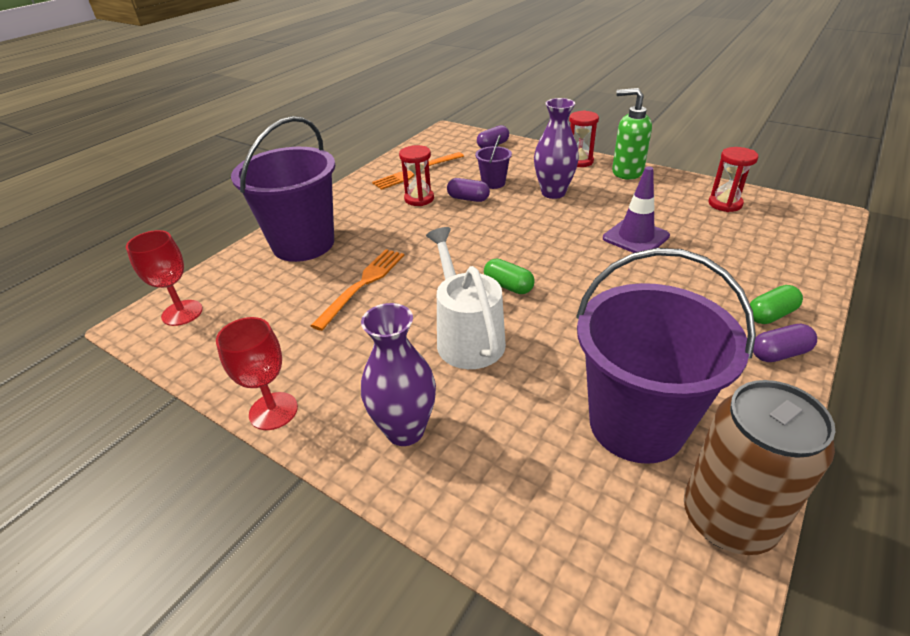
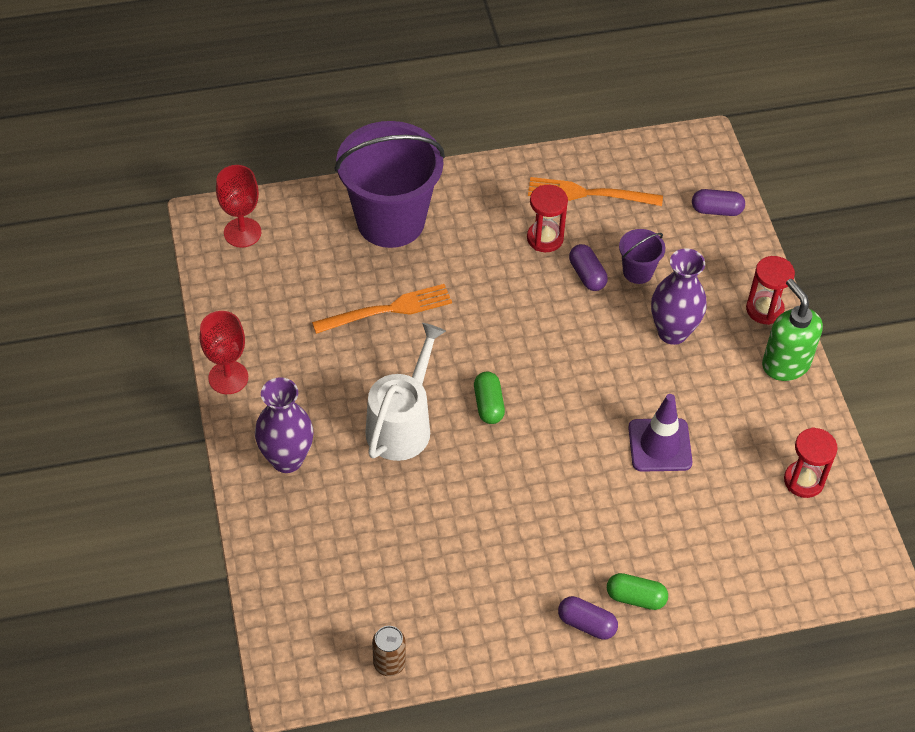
camera: 40 degrees right, 15 degrees up
(636, 424) = (420, 577): purple bucket -> none
(728, 518) = (389, 663): brown can -> brown can, size x0.48

